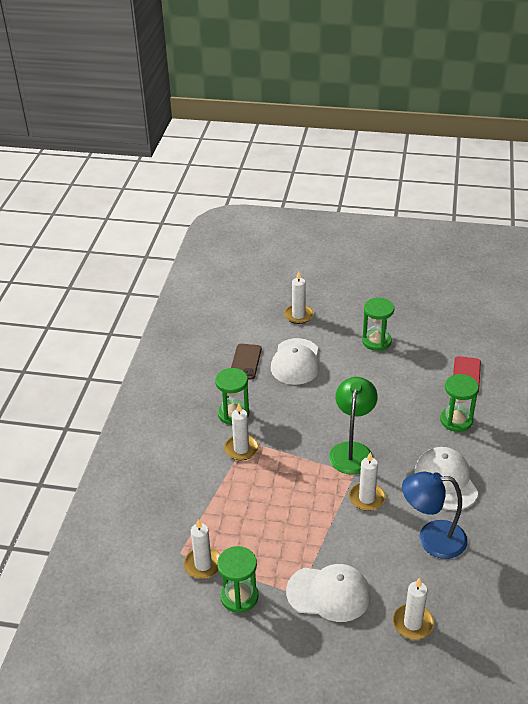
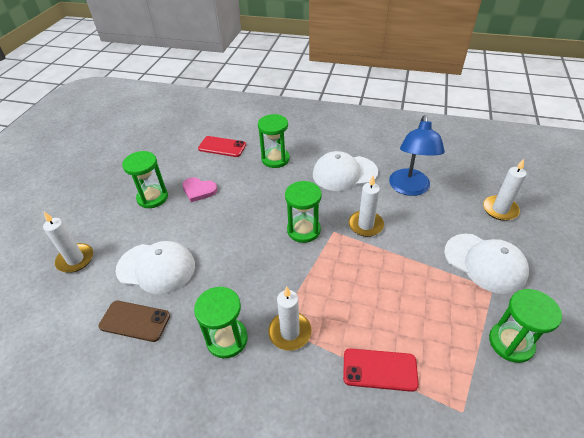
camera: 85 degrees left, 5 degrees up
(203, 564) = (475, 382): white candle -> none
(212, 504) = (379, 370): none -> red phone
(329, 593) = (485, 263): white cap -> white cap turned 120 degrees clockwise
(352, 451) = (303, 230): green lamp -> green hourglass
(392, 370) = (199, 190): none -> pink heart

